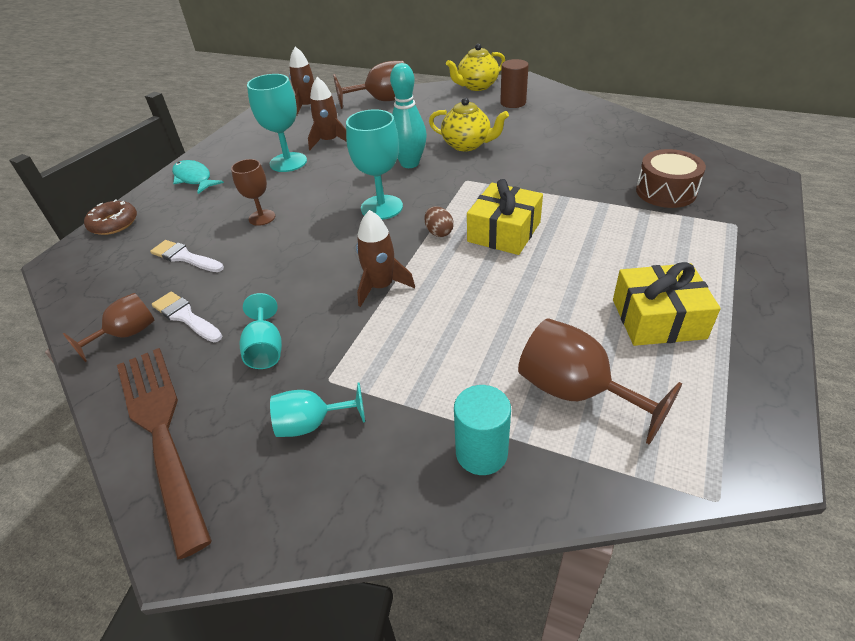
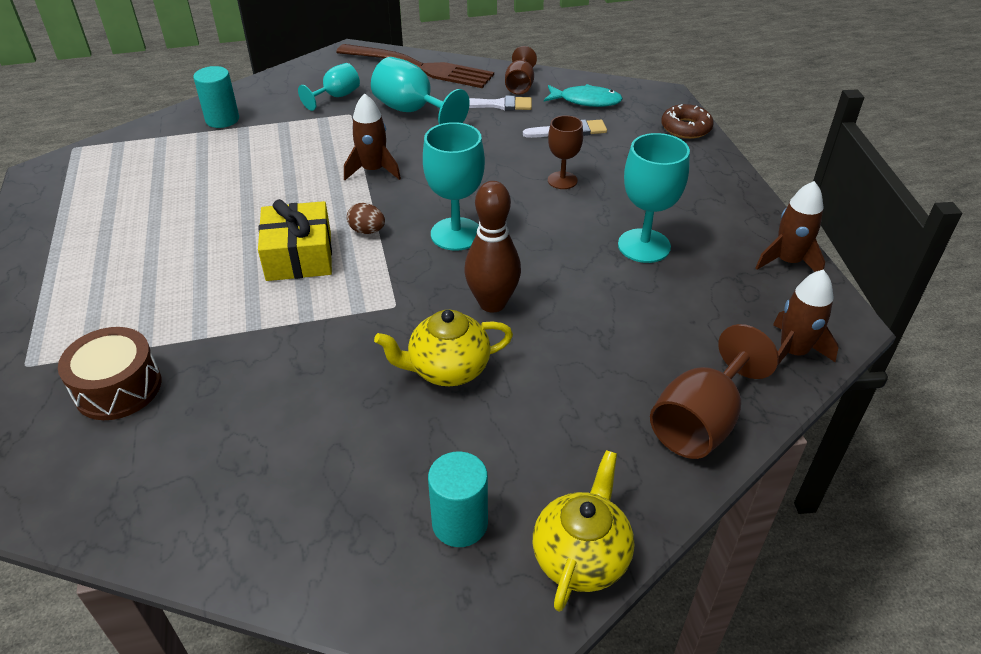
camera: 140 degrees right, 0 degrees up
(194, 178) = (707, 188): turquoise fish -> turquoise fish (586, 101)
(265, 349) = (412, 111): turquoise goblet -> turquoise goblet, size x1.59
(329, 141) = (646, 297): brown rocket -> brown rocket (787, 261)
(410, 163) = (492, 303): turquoise bowling pin -> brown bowling pin
(513, 103) = (460, 523): brown cylinder -> turquoise cylinder
(575, 392) = (173, 163): brown goblet -> none
(658, 318) = (117, 229): yellow gift -> none

